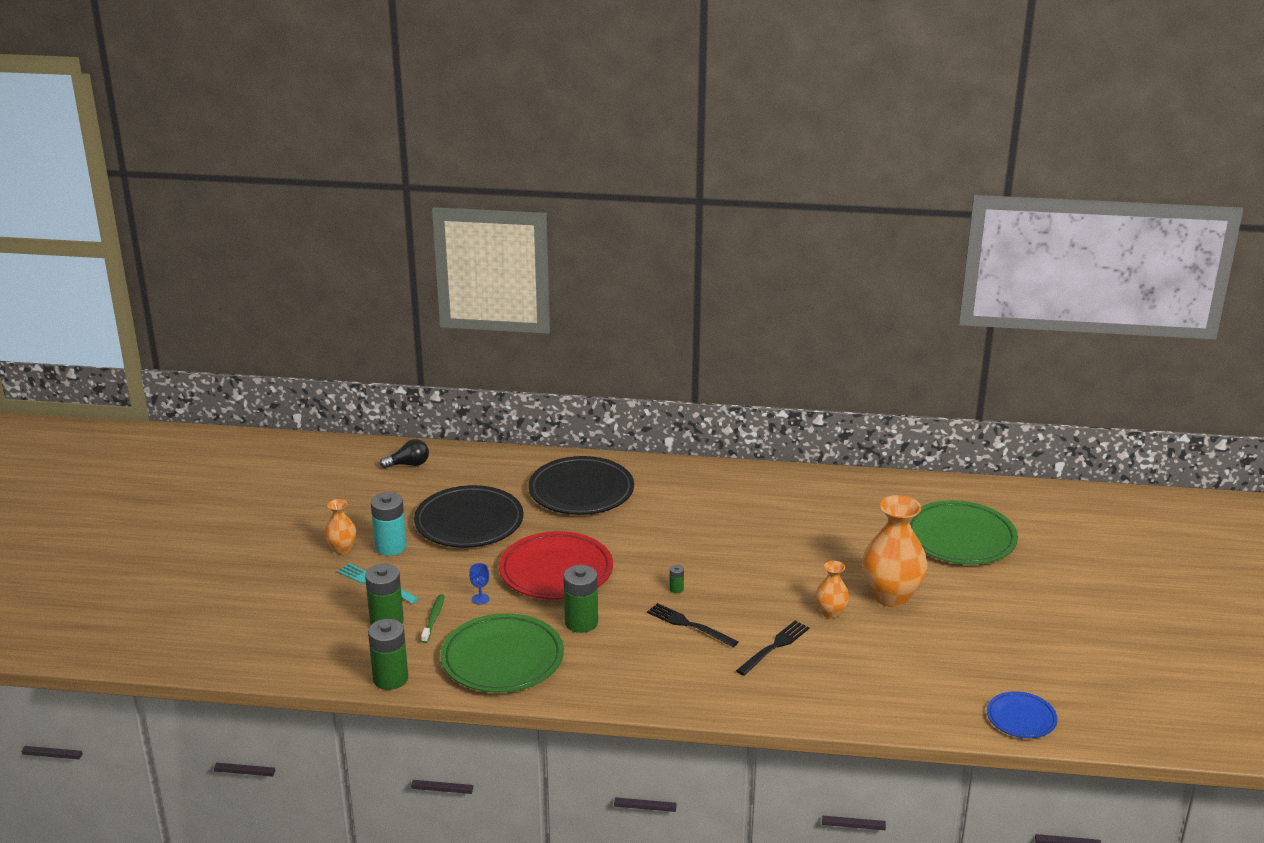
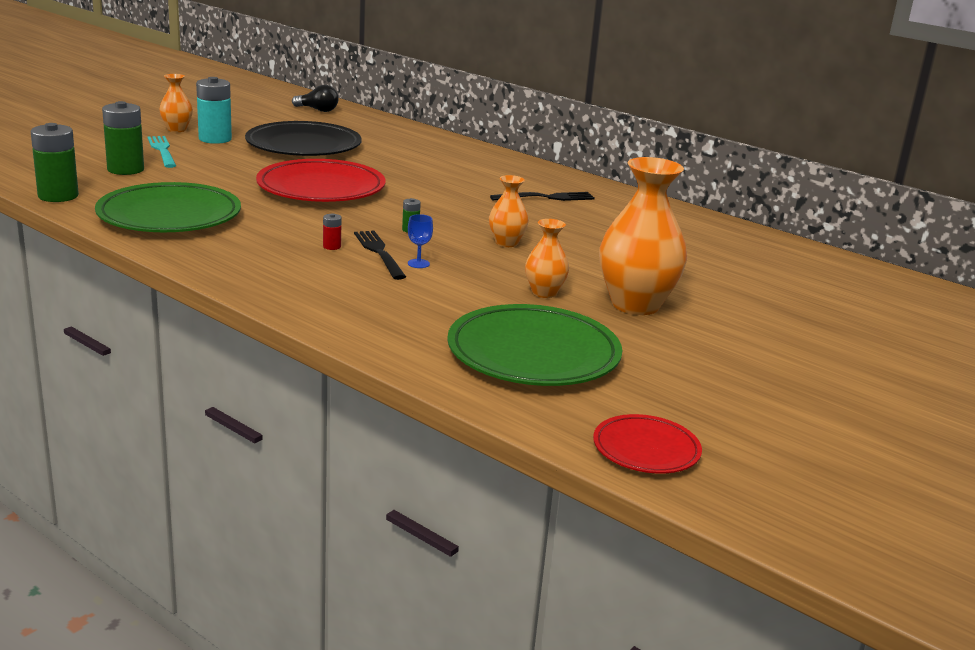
camera: 30 degrees right, 5 degrees down
(433, 618) = (164, 179): green toothbrush -> none
(480, 599) = (225, 182): blue goblet -> blue goblet (418, 263)
(581, 491) = (433, 158): black plate -> none
(581, 622) = (281, 220): green battery -> none
(652, 634) = (332, 246): none -> red battery
(750, 571) = (506, 243): none -> orange vase
(775, 646) = (440, 293): black fork -> black fork (547, 197)
(960, 538) = (791, 294): green plate -> green plate (533, 354)
(1021, 718) = (646, 449): blue plate -> red plate

